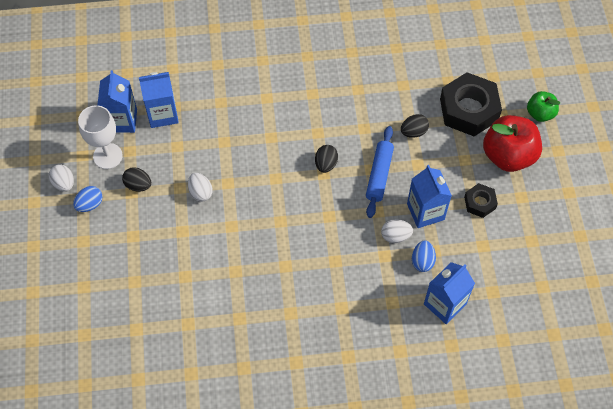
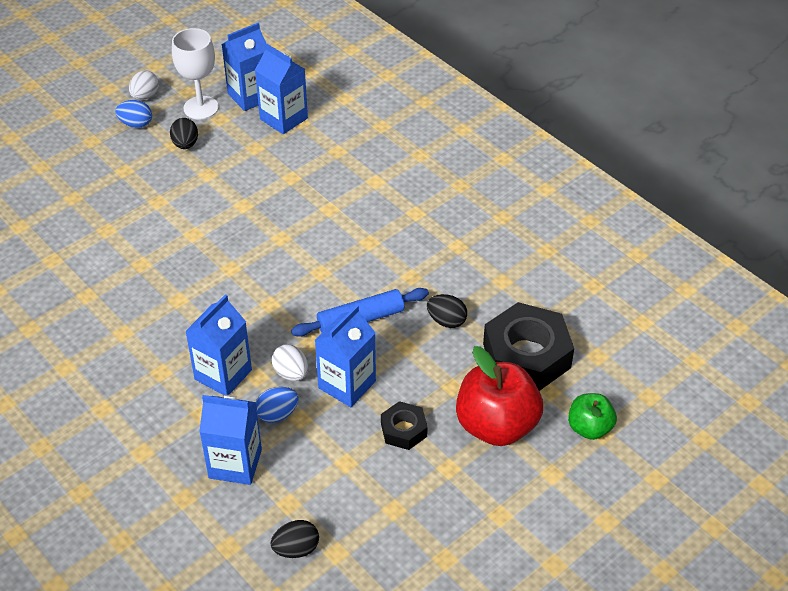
camera: 55 degrees right, 15 degrees down
(200, 192) = (214, 191): white egg -> none
(326, 164) = (334, 268): black egg -> black egg (296, 549)
(369, 273) = (223, 374): none -> blue carton

